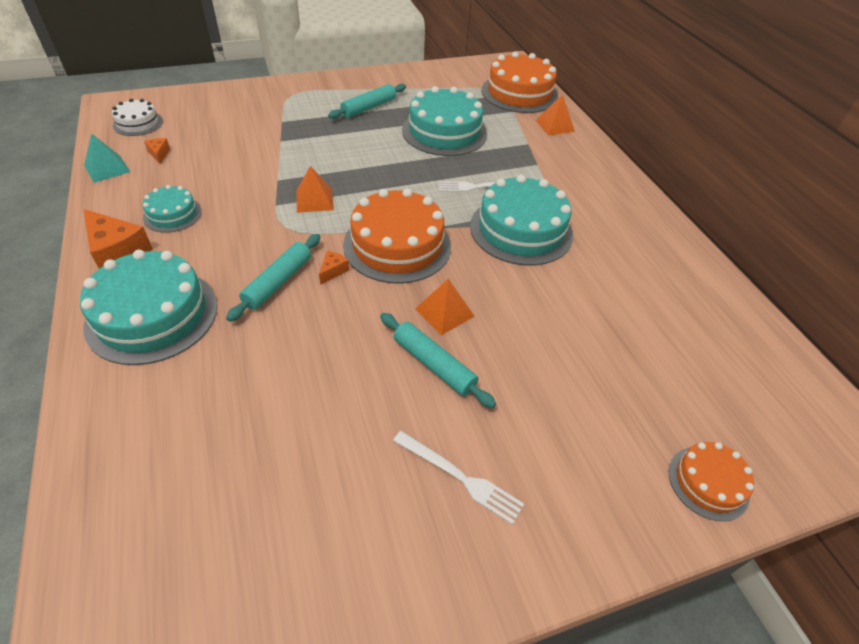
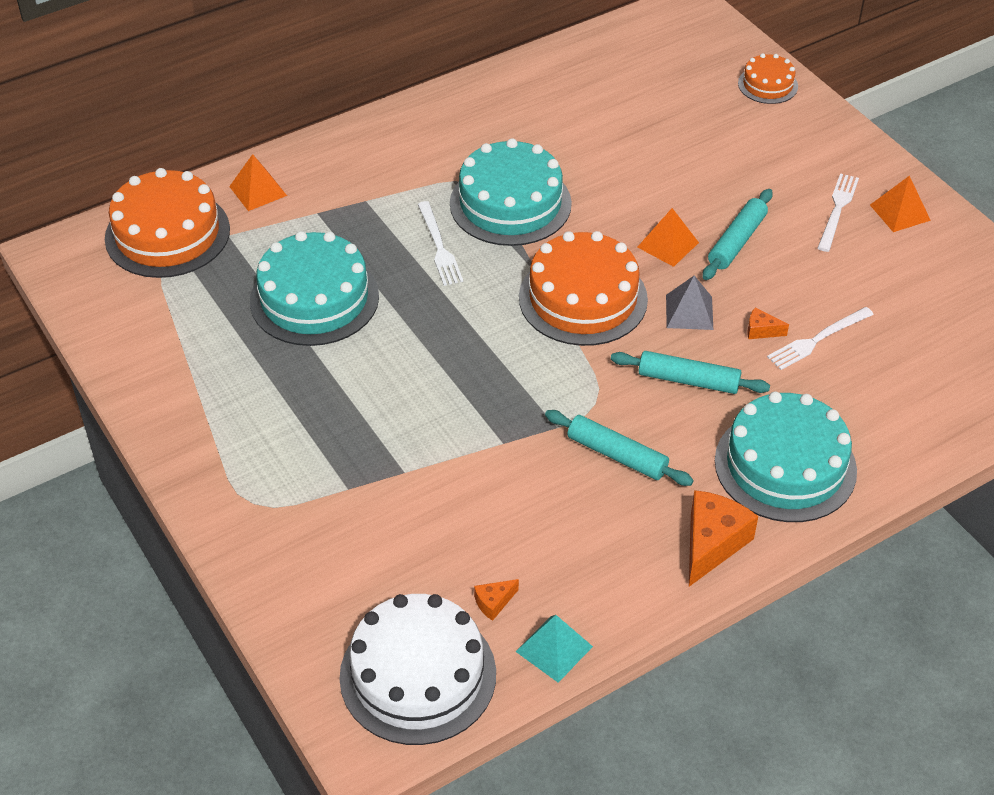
camera: 100 degrees left, 0 degrees up
(138, 123) = (418, 675): white cake -> white cake, size x1.89
(172, 214) = (620, 523): turquoise cake -> none
(275, 387) = (817, 339): none -> white fork
(314, 200) = (530, 392): orange pyramid -> orange pyramid (900, 212)
(333, 271) = (650, 340): orange cheese -> orange cheese (761, 331)
(354, 303) = (689, 312): none -> grey pyramid
(369, 107) = (269, 396): turquoise rolling pin -> turquoise rolling pin (617, 455)

